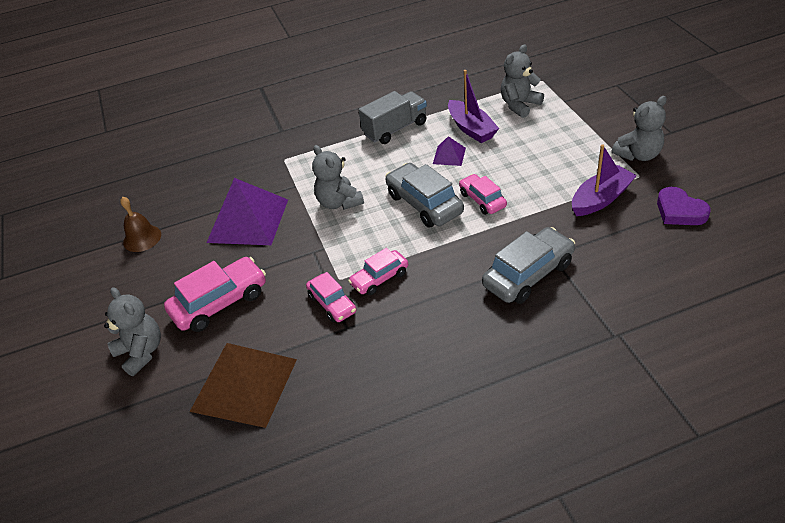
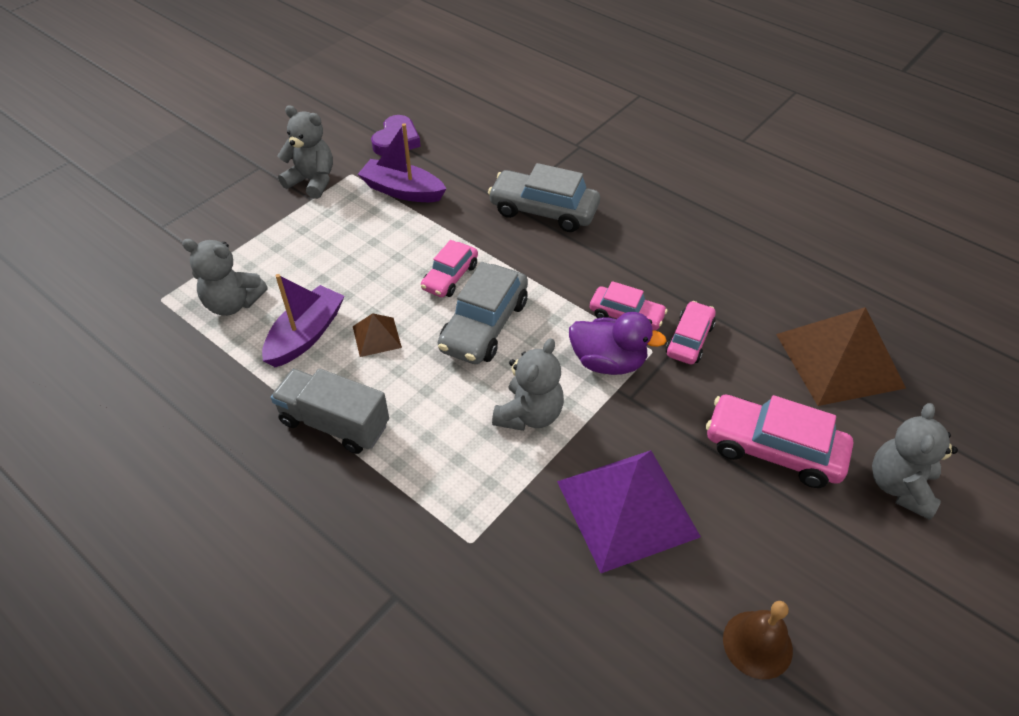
camera: 125 degrees left, 5 degrees up
(348, 252) = (608, 362): none -> purple duck
(449, 155) = (377, 337): purple pyramid -> brown pyramid

